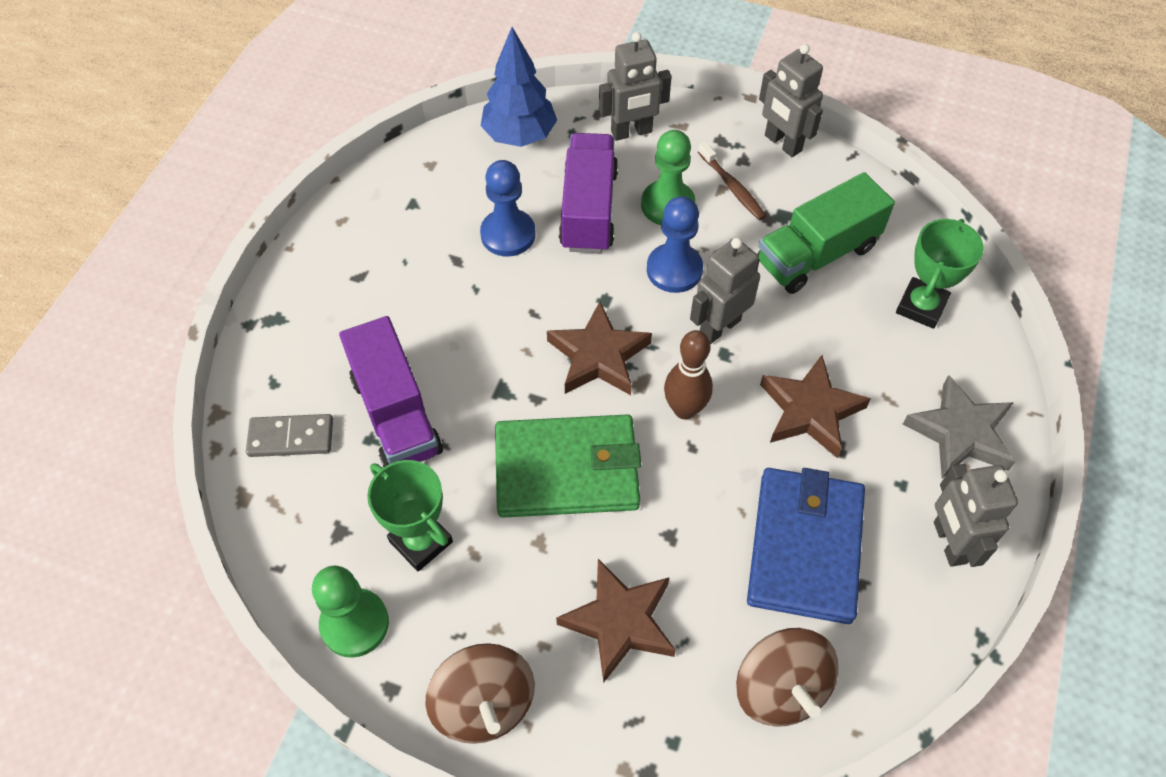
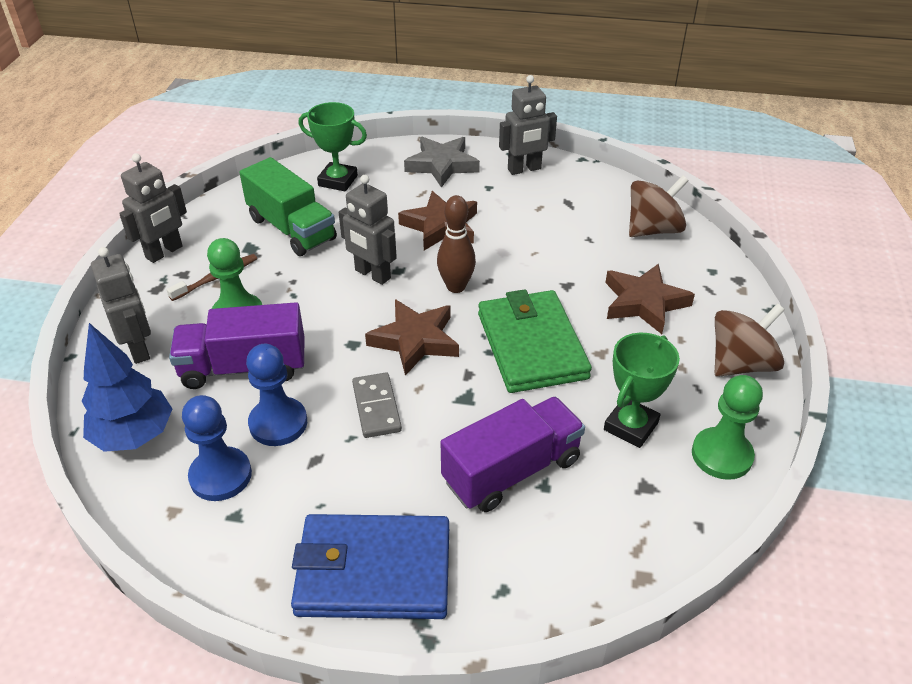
camera: 100 degrees left, 15 degrees down
(291, 438) = (563, 553): grey domino -> grey domino (376, 407)
(674, 270) = (314, 304): blue pawn -> blue pawn (220, 476)
(805, 547) = (551, 224): blue wallet -> blue wallet (373, 571)

